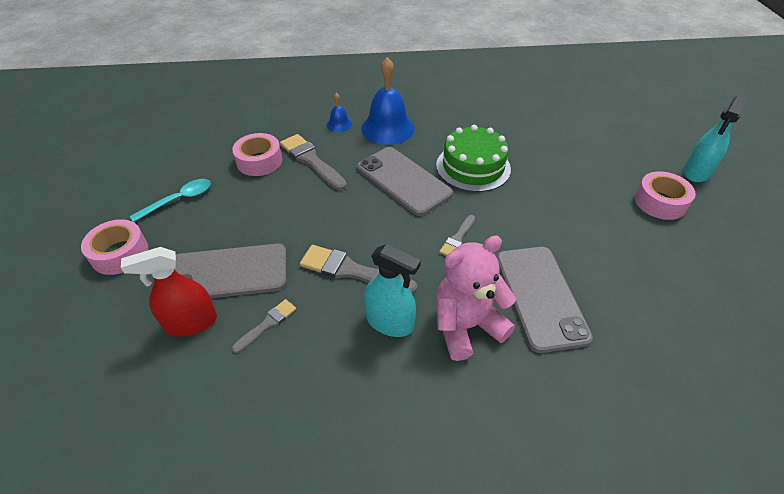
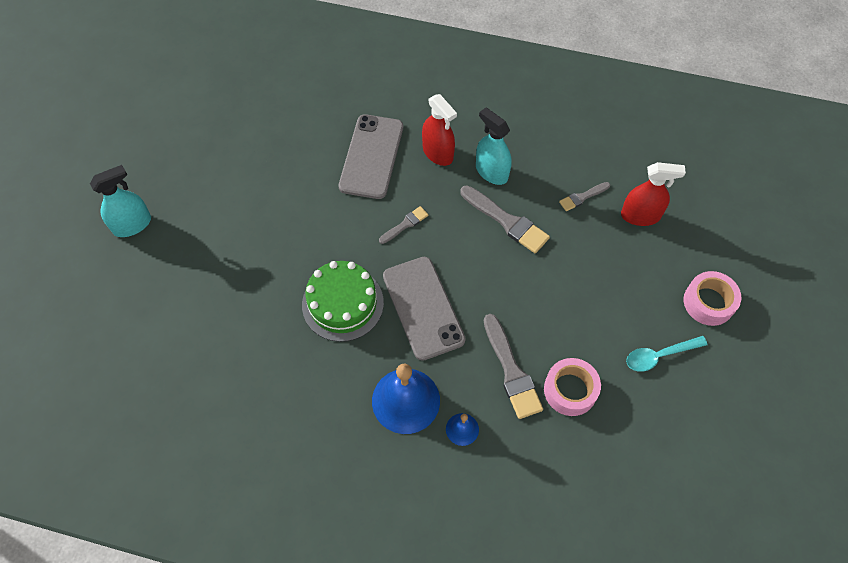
camera: 160 degrees left, 15 degrees up
(227, 273) = (611, 252): grey phone -> none
(466, 326) = (438, 153): pink teddy bear -> red spray bottle
(660, 202) = (202, 204): pink tape -> none

